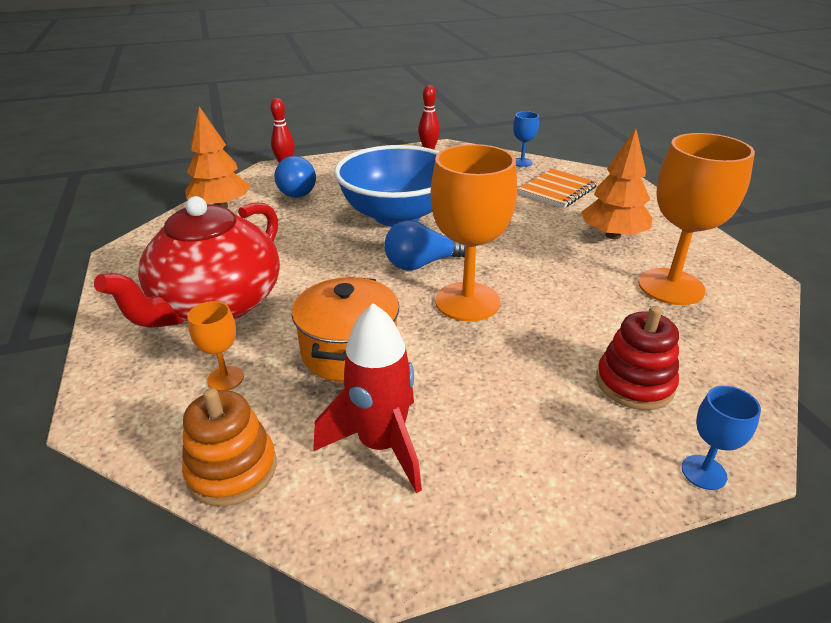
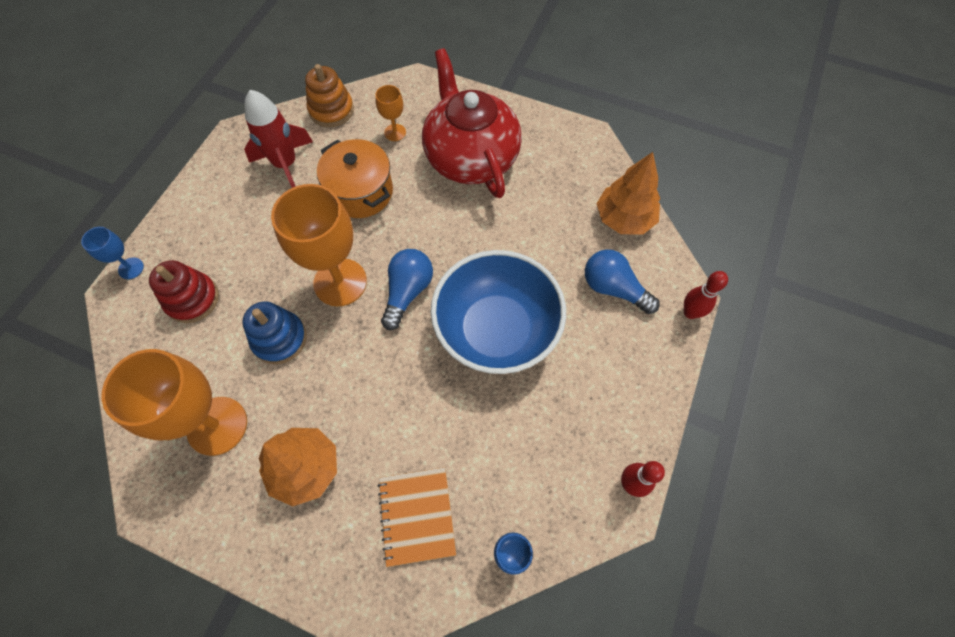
camera: 130 degrees right, 30 degrees up
(566, 301) = (279, 339): none -> blue stacking toy

